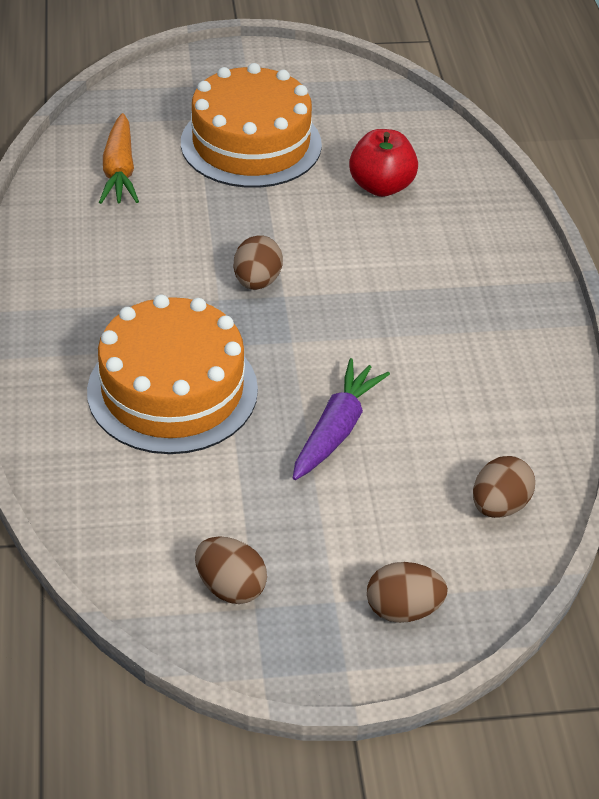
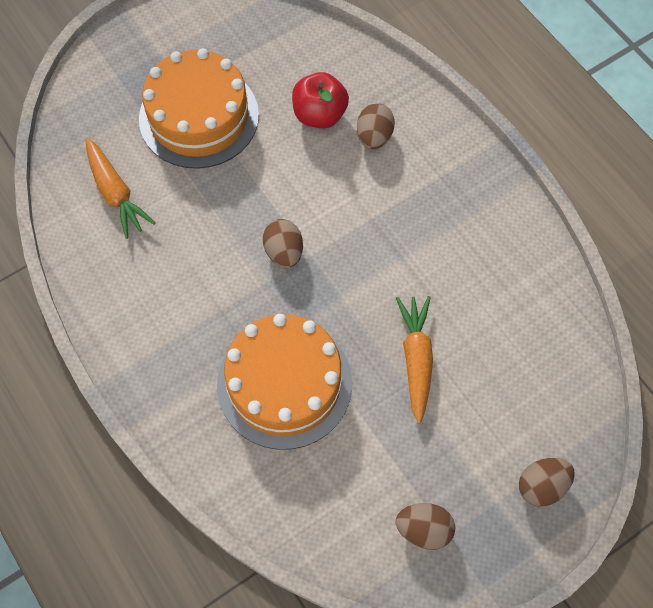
camera: 25 degrees left, 20 degrees up
(337, 429) = (416, 358): purple carrot -> orange carrot
(499, 505) = (555, 368): brown egg -> brown egg (374, 137)

